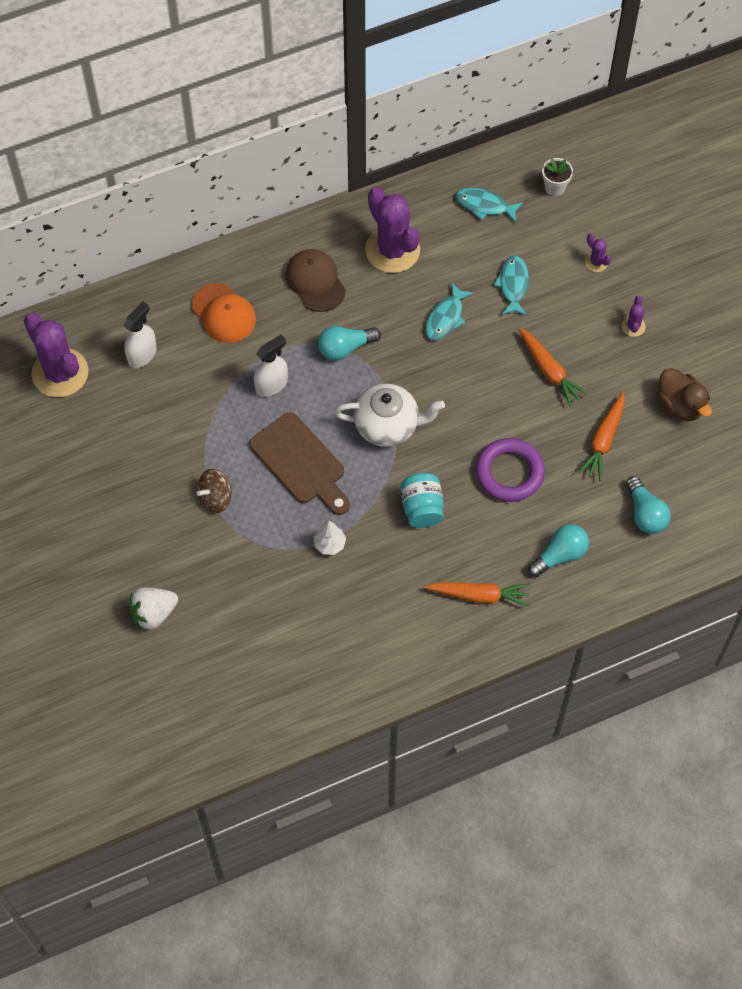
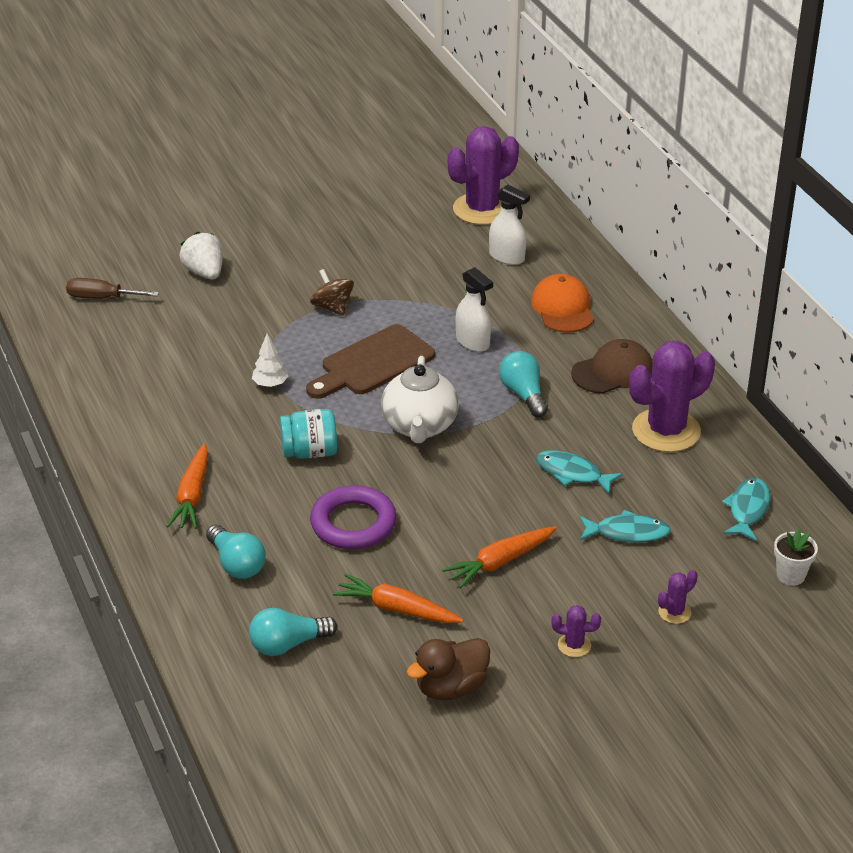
camera: 90 degrees right, 25 degrees down
(192, 704) = (102, 298): none -> brown screwdriver
(223, 313) = (563, 308): orange cap -> orange cap turned 120 degrees clockwise

